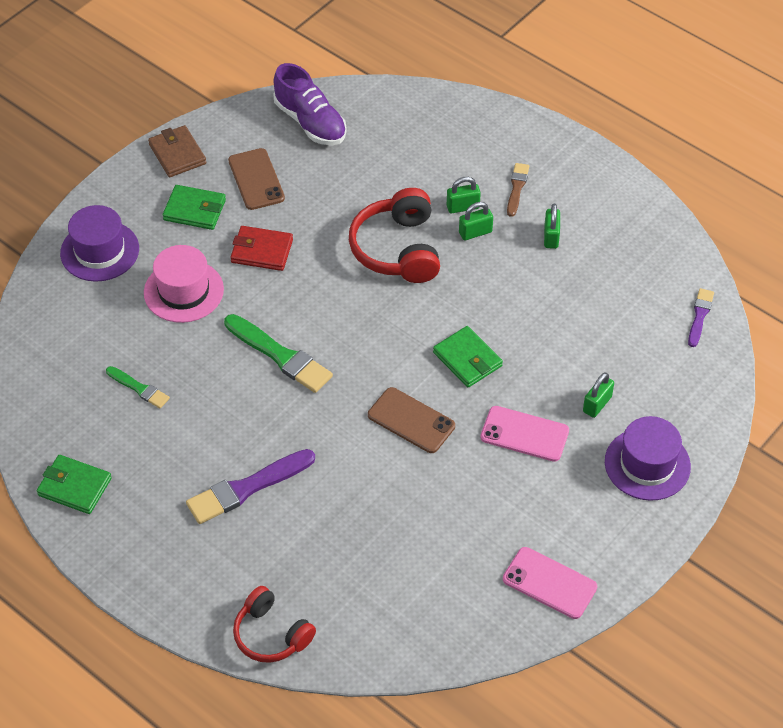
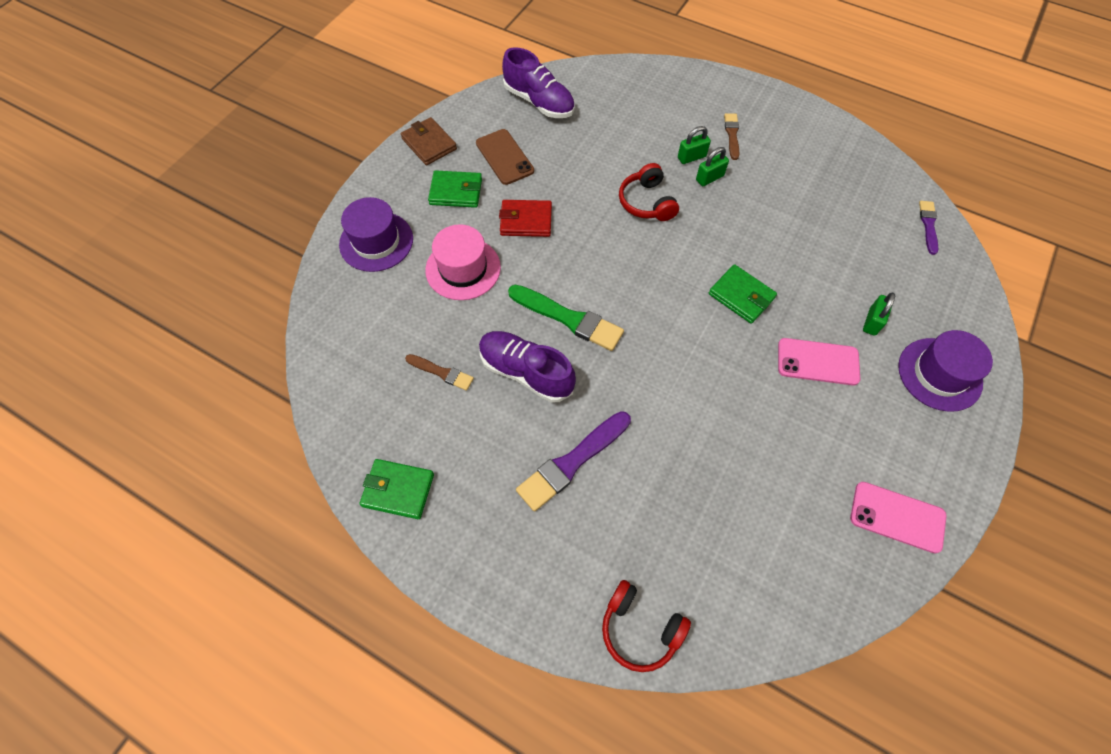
camera: 10 degrees left, 10 degrees up
(139, 388) = (441, 372): green brush -> brown brush
(223, 400) = (526, 372): none -> purple shoe
(398, 249) = (647, 202): red headphones -> red headphones, size x0.66
(411, 420) = (709, 365): brown phone -> none
(551, 237) = (775, 173): green padlock -> none

